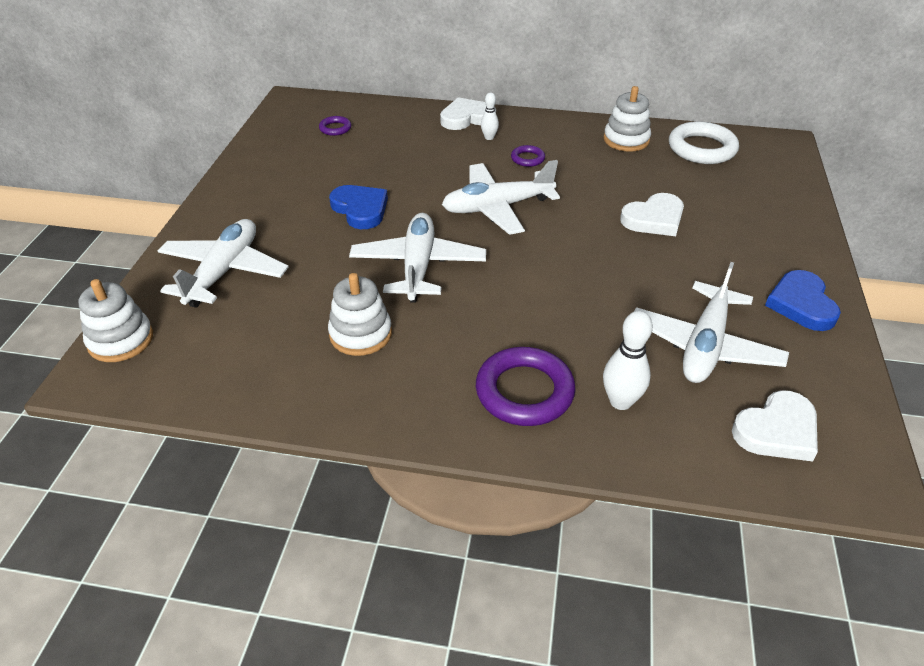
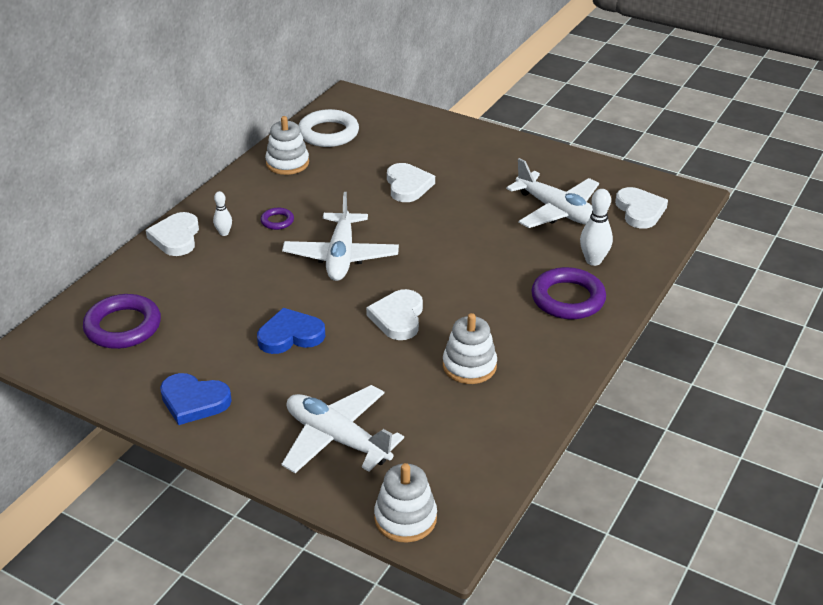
camera: 70 degrees left, 5 degrees down
(335, 128) = (123, 326): purple ring -> purple ring, size x2.03
(418, 266) = (398, 318): white plane -> white heart
(801, 304) = (535, 160): blue heart -> blue heart (194, 401)

